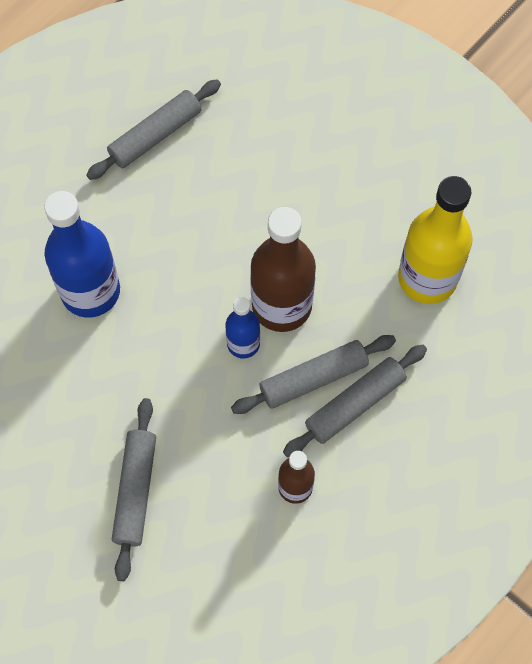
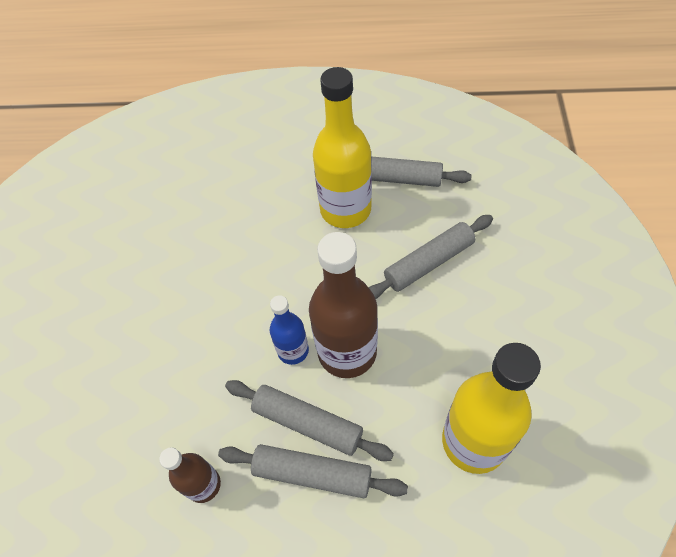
camera: 55 degrees right, 10 degrees down
(90, 291) = (249, 230): blue bottle -> none
(135, 491) = (119, 371): grey rolling pin -> grey rolling pin (428, 262)
(147, 200) = (345, 210): none -> yellow bottle

